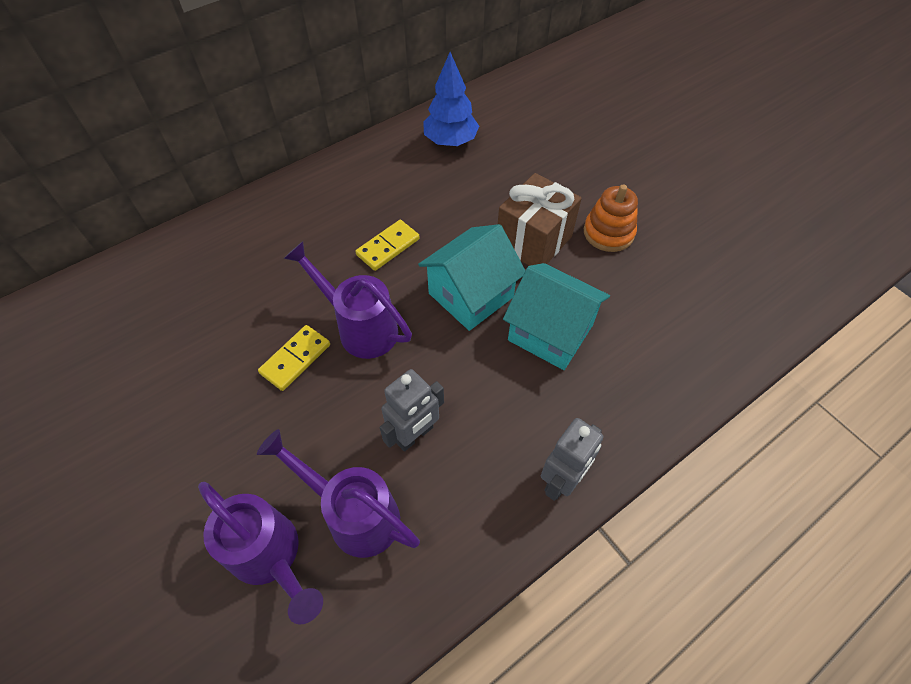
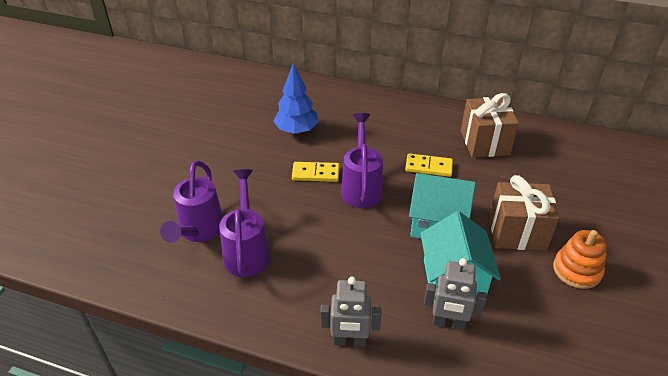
camera: 55 degrees right, 15 degrees down
(399, 178) = (484, 143): none -> brown gift
(415, 435) = (316, 250): grey robot -> grey robot (448, 323)
(450, 141) = (545, 148): blue tree -> blue tree (296, 130)

